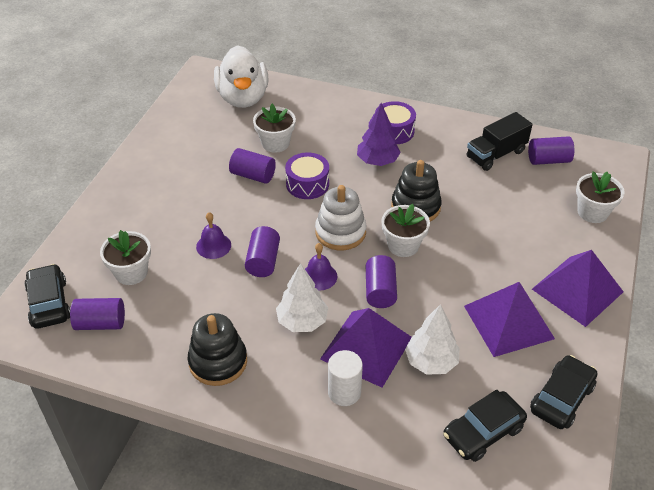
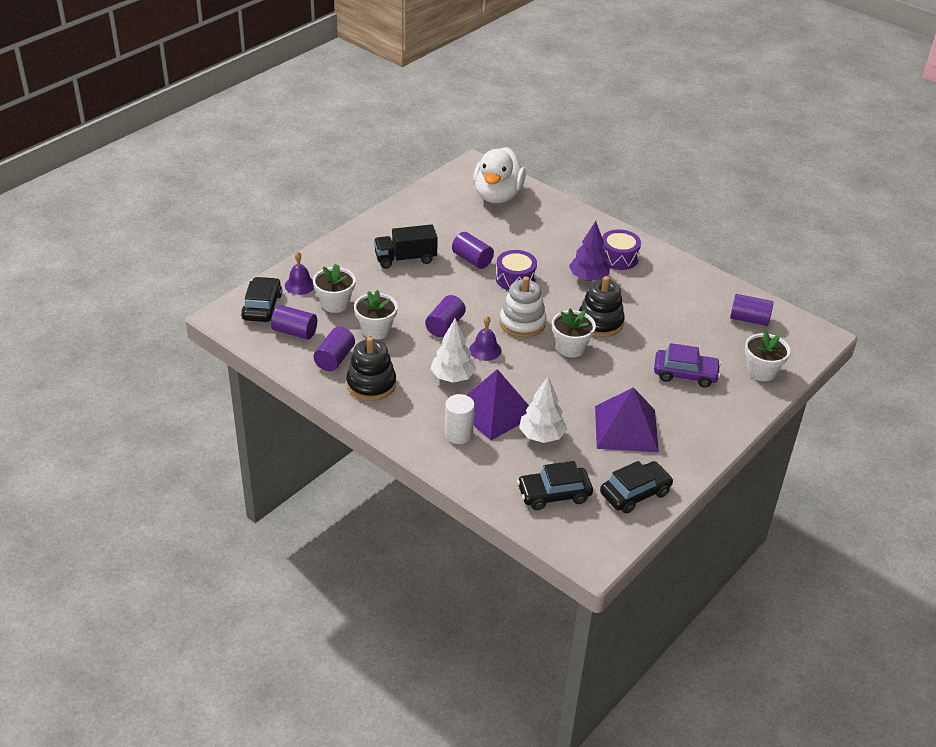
camera: 20 degrees right, 5 degrees down
(213, 246) = (410, 303): purple bell -> purple bell (300, 285)
(275, 143) = (506, 240): white flower pot -> white flower pot (376, 330)
(380, 291) = (530, 375): purple cylinder -> purple cylinder (335, 359)
(496, 154) = (702, 301): black truck -> black truck (405, 259)
(527, 238) = (685, 374): none -> purple car
(577, 290) = (704, 424): purple pyramid -> none

